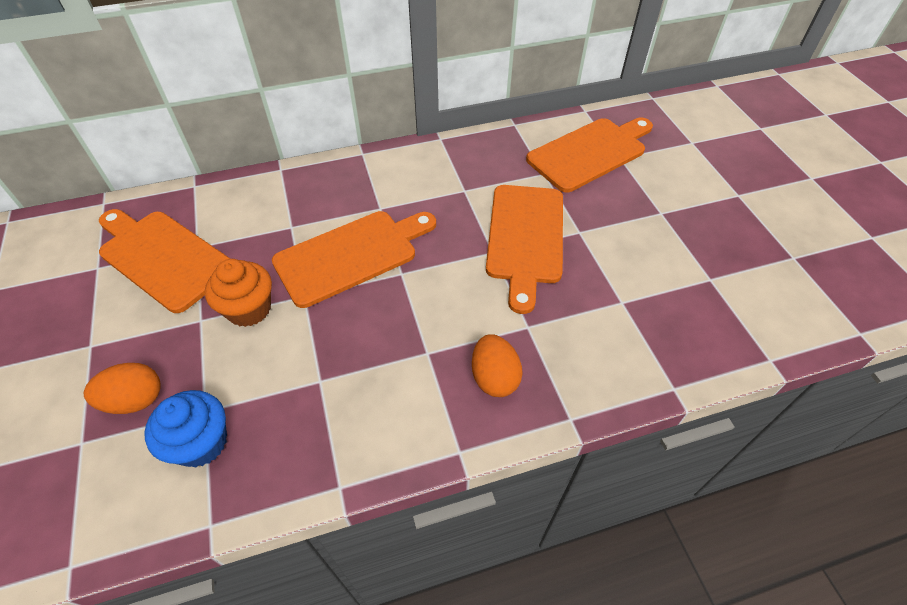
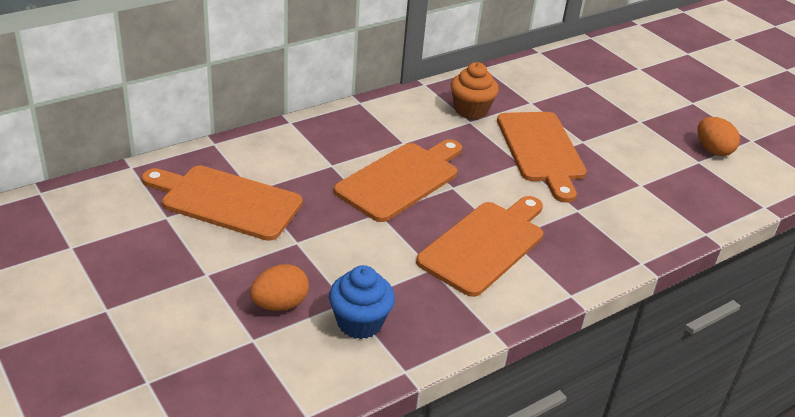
camera: 20 degrees left, 15 degrees down
(249, 309) = (336, 229): orange cupcake -> orange cupcake (471, 110)
(494, 377) = (570, 246): orange egg -> orange egg (712, 150)
(590, 153) = (560, 83): orange cutting board -> orange cutting board (485, 245)

